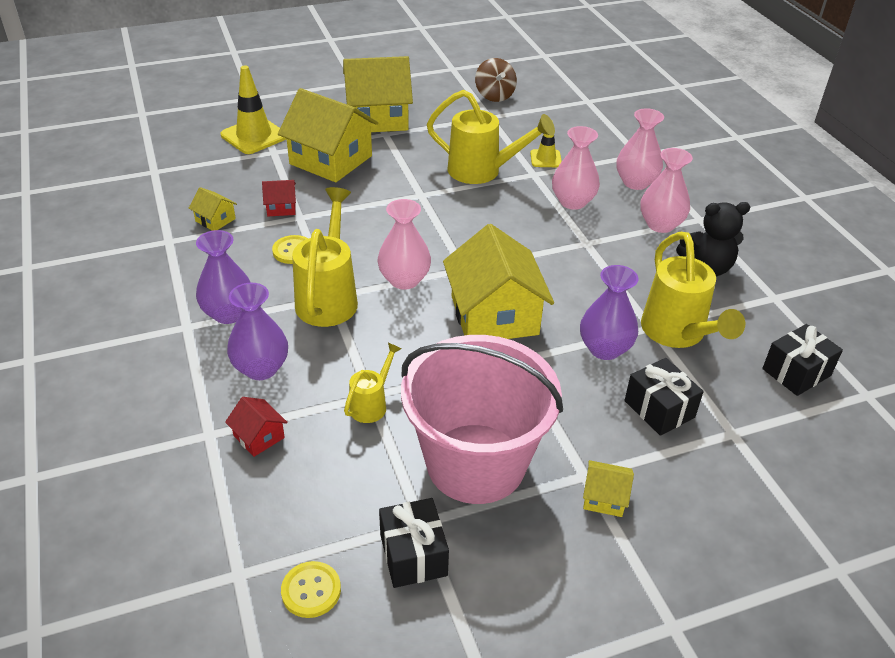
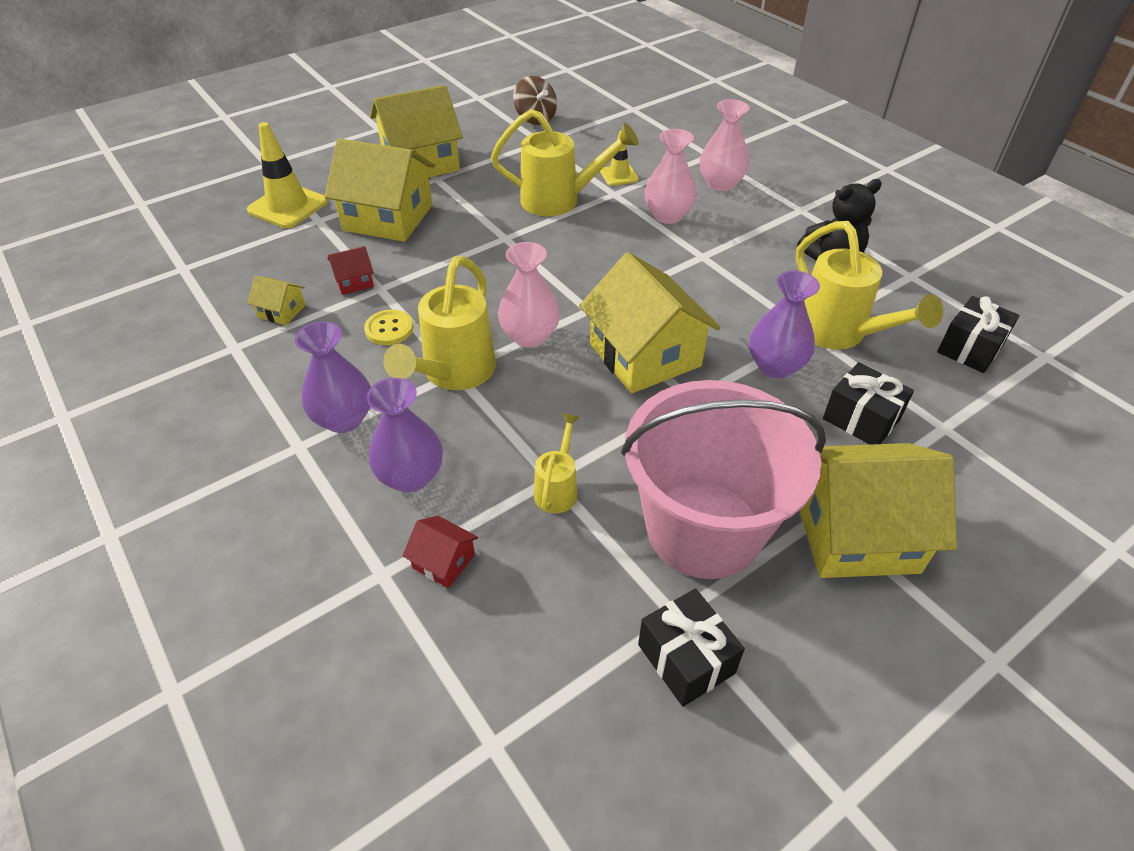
camera: 15 degrees left, 5 degrees up
(311, 590) = (589, 739): yellow button -> none
(329, 297) = (454, 374): yellow watering can -> yellow watering can turned 150 degrees counterclockwise
(604, 497) = (855, 532): yellow house -> yellow house, size x2.30
(660, 224) = (766, 223): pink vase -> none

